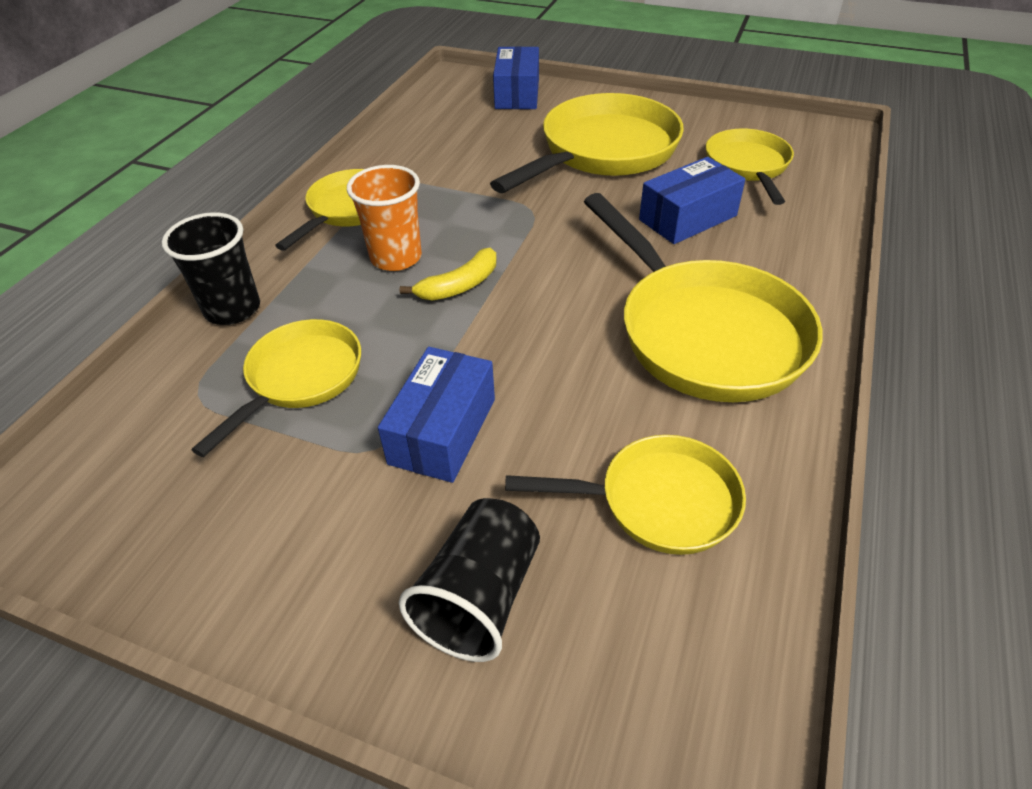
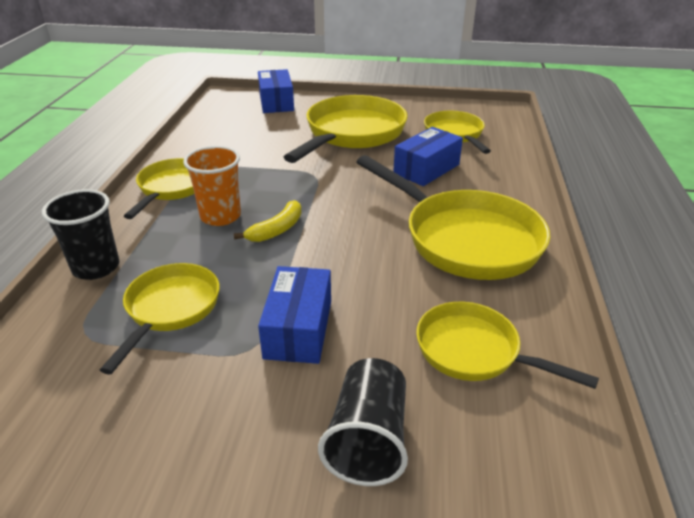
camera: 15 degrees left, 10 degrees down
(658, 502) = (474, 351): yellow pan -> yellow pan turned 135 degrees counterclockwise

